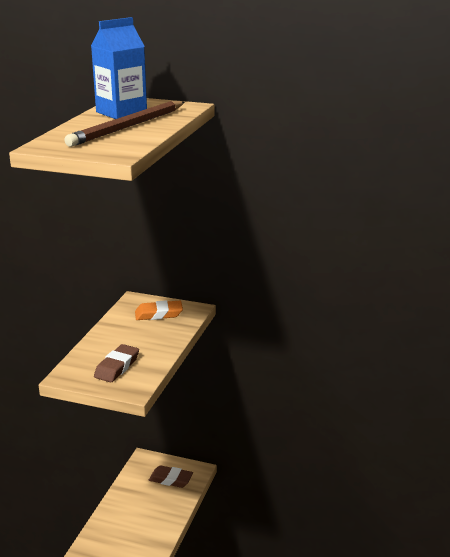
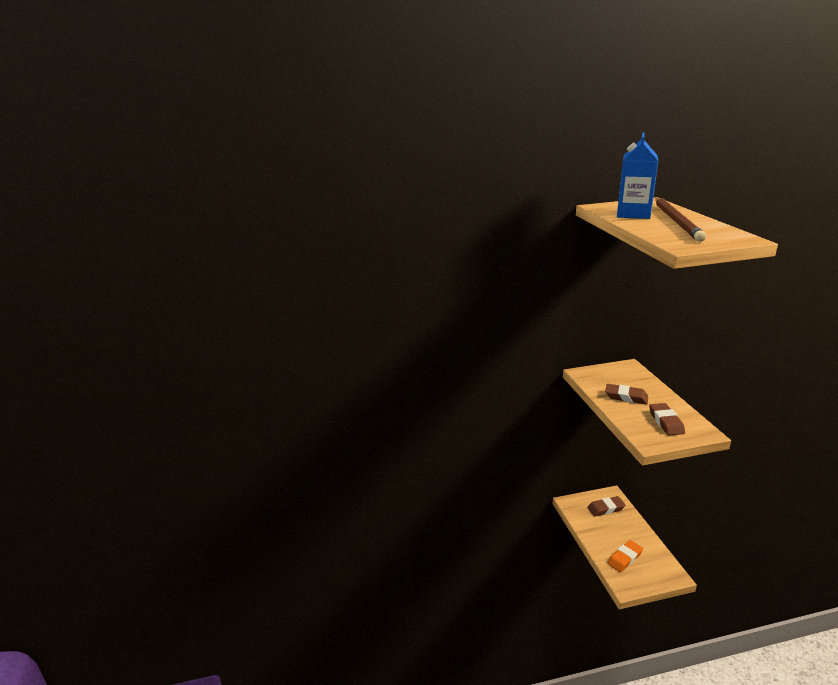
camera: 30 degrees left, 0 degrees up
(129, 333) = (626, 397): none -> brown eraser
(158, 314) = (617, 377): orange eraser -> orange eraser (625, 558)

